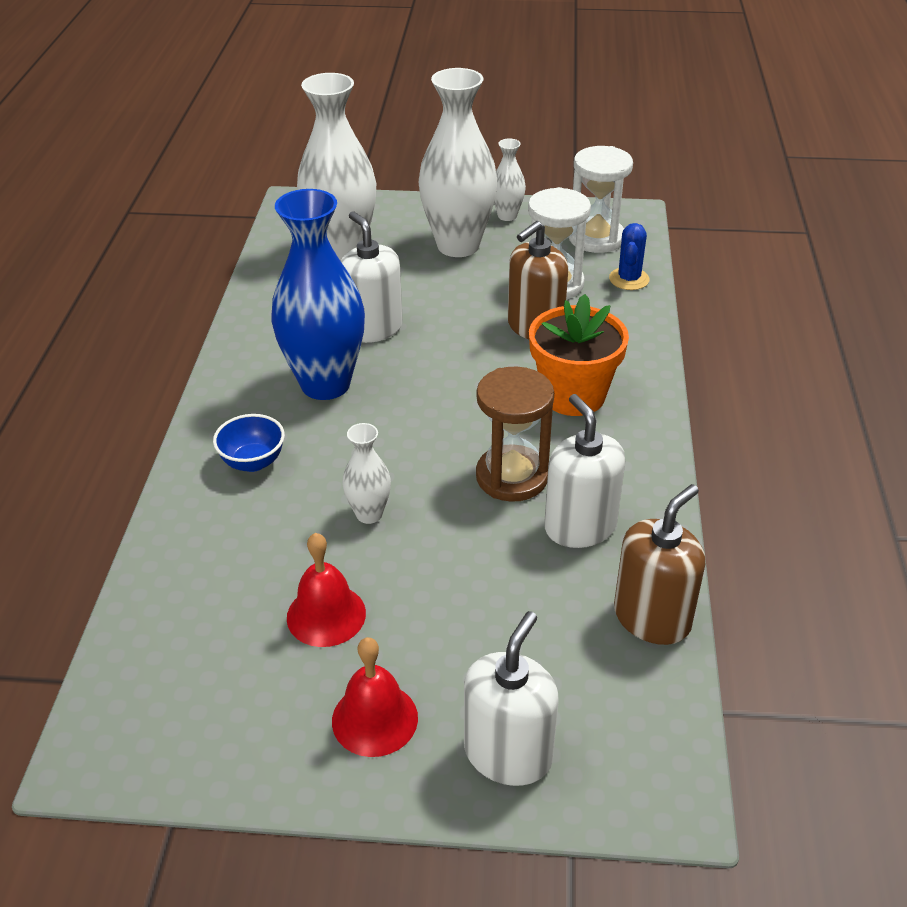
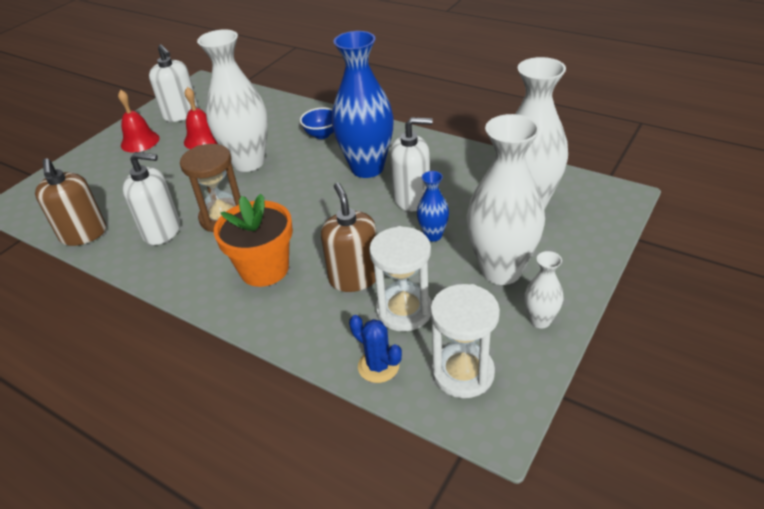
camera: 120 degrees right, 0 degrees up
(369, 514) = (248, 162): white vase -> white vase, size x2.13
(432, 296) = (433, 235): none -> blue vase
(508, 754) = (84, 169): white soap dispenser -> white soap dispenser (181, 114)

